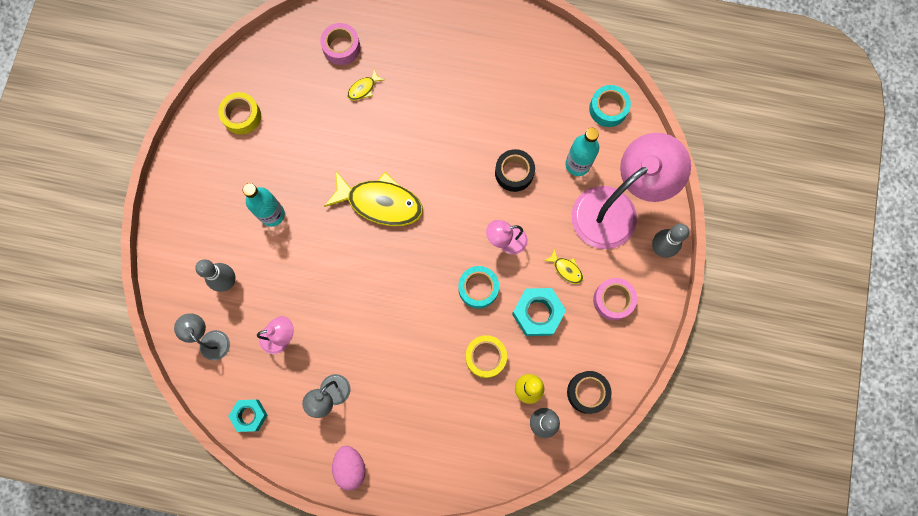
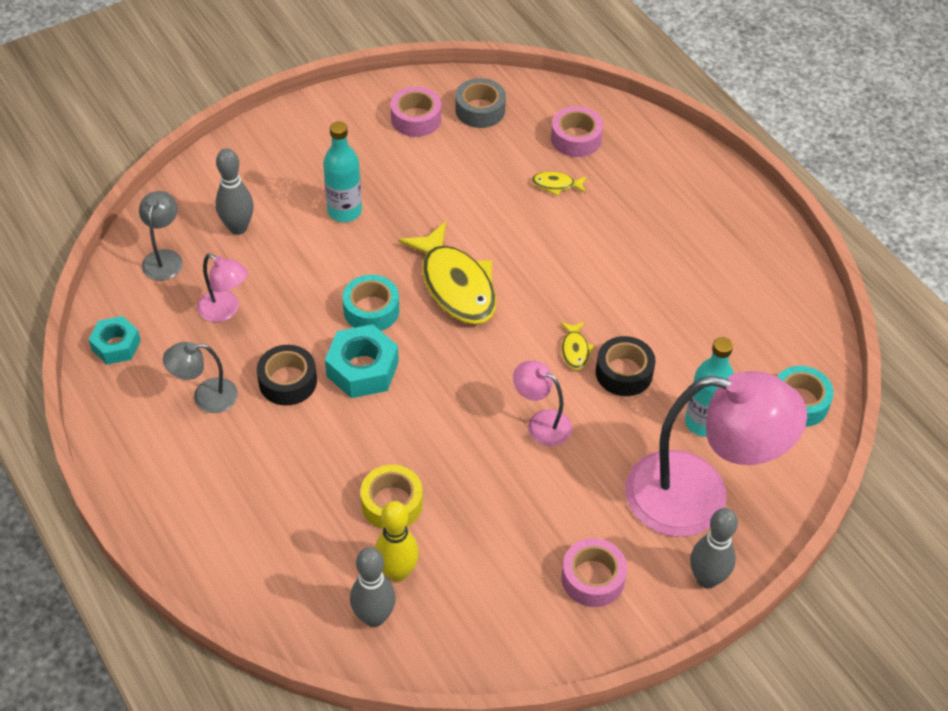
camera: 45 degrees right, 25 degrees down
(242, 116) = (416, 119): yellow tape -> pink tape
(270, 77) = (480, 110): none -> grey tape
(350, 467) = (143, 472): pink egg -> none
(478, 288) = (461, 438): turquoise tape -> turquoise tape (371, 310)
(537, 313) = (494, 515): turquoise nut -> turquoise nut (362, 369)
(566, 269) = (575, 503): yellow fish -> yellow fish (575, 350)
(587, 392) = (457, 637): black tape -> black tape (288, 381)

